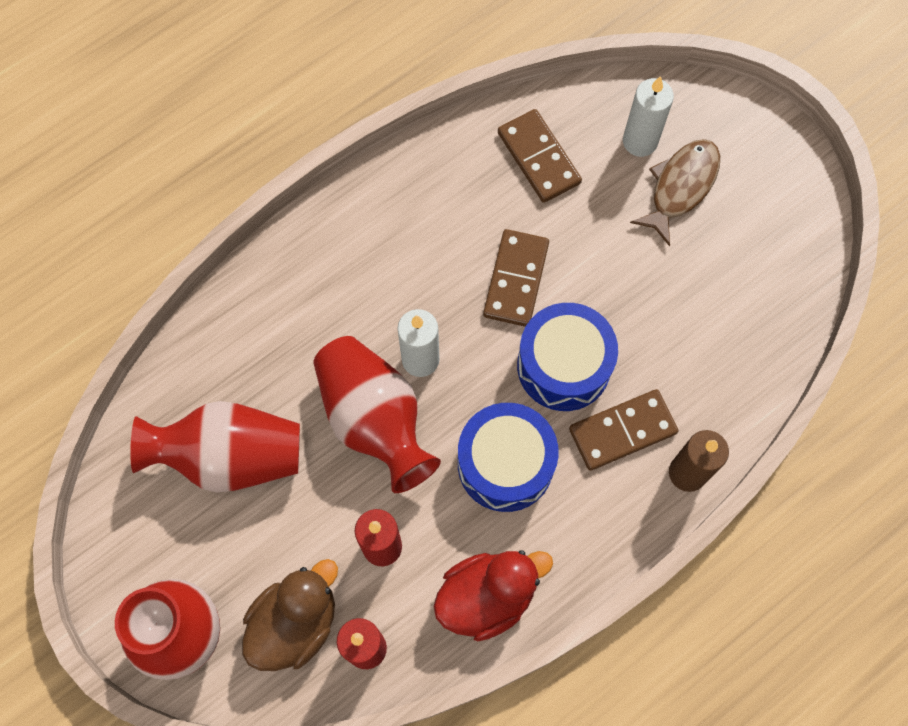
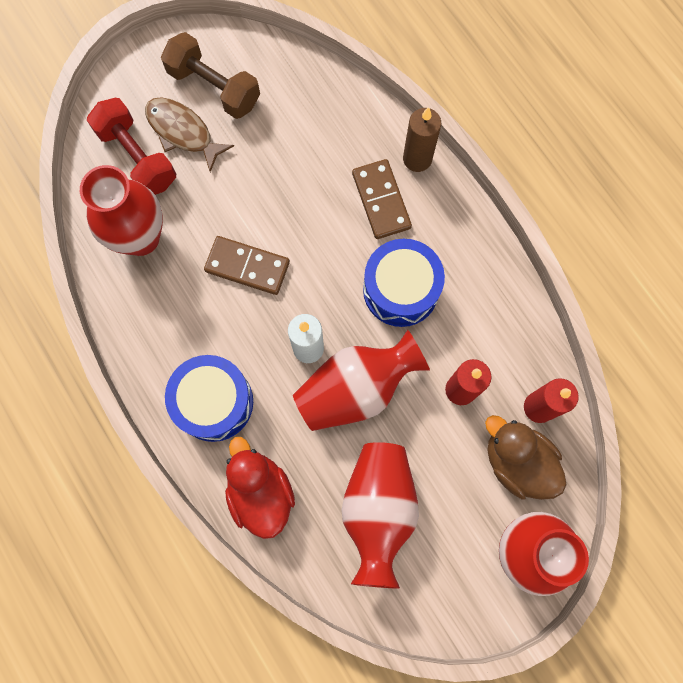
camera: 85 degrees left, 5 degrees up
(487, 597) = (503, 313): red duck -> red duck (260, 492)
(538, 158) = (140, 238): brown domino -> red vase
(563, 366) = (324, 238): blue drum -> blue drum (214, 402)
(640, 141) = (137, 157): white candle -> red dumbbell
(747, 215) = (214, 87): none -> brown dumbbell

